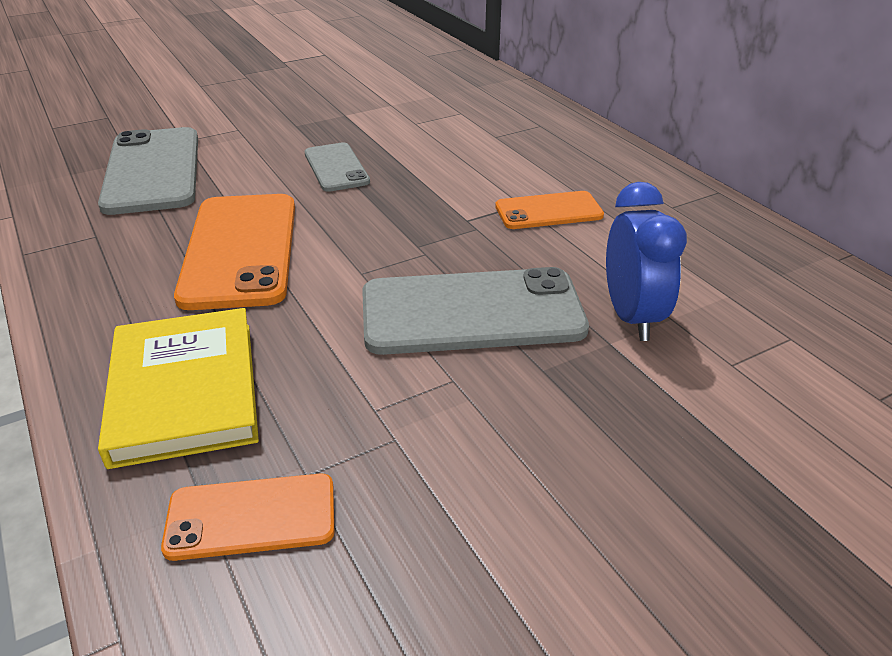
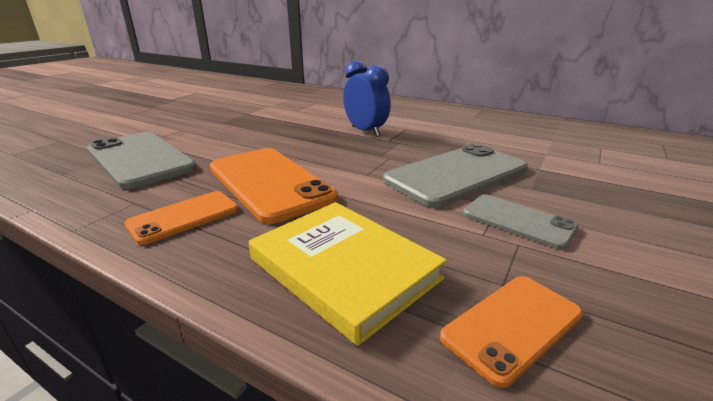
camera: 30 degrees left, 10 degrees down
(336, 168) = (277, 134): grey phone -> grey phone (518, 221)
(548, 211) = (423, 129): orange phone -> orange phone (184, 217)
(632, 317) = (530, 157): blue clock -> blue clock (365, 131)

